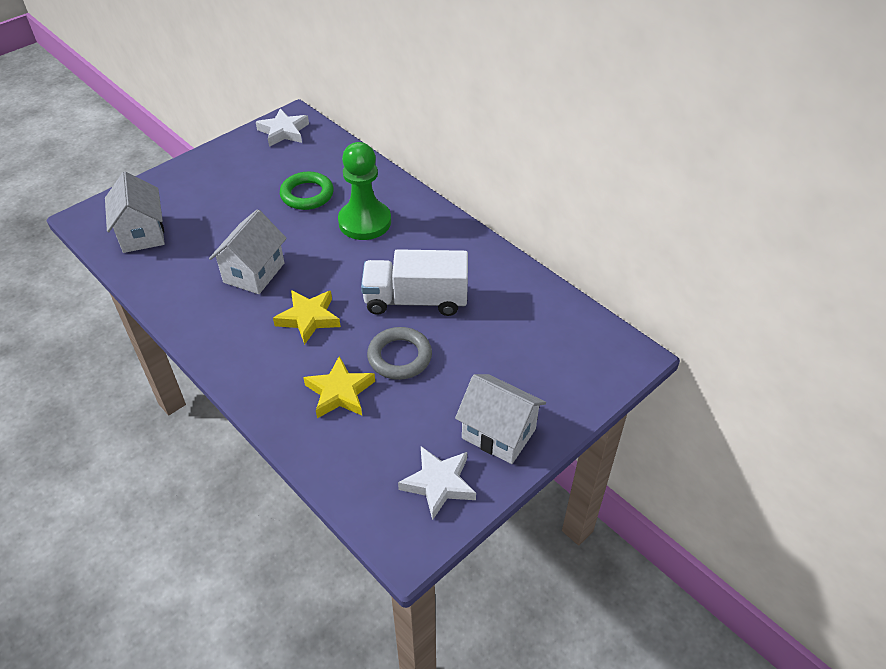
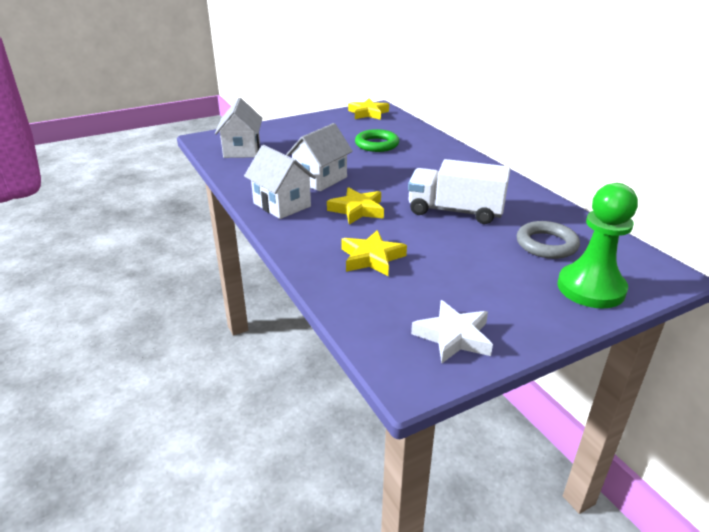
camera: 15 degrees right, 15 degrees down
(283, 131) = (368, 113): white star -> yellow star
(365, 222) = (420, 163): green pawn -> green pawn (591, 288)
(399, 357) = (433, 243): grey ring -> grey ring (546, 244)
(498, 433) = (522, 309): white house -> white house (282, 205)

